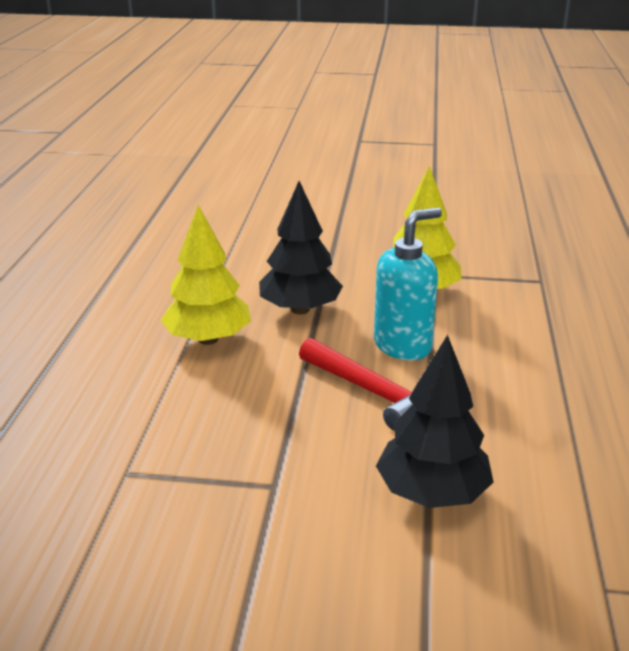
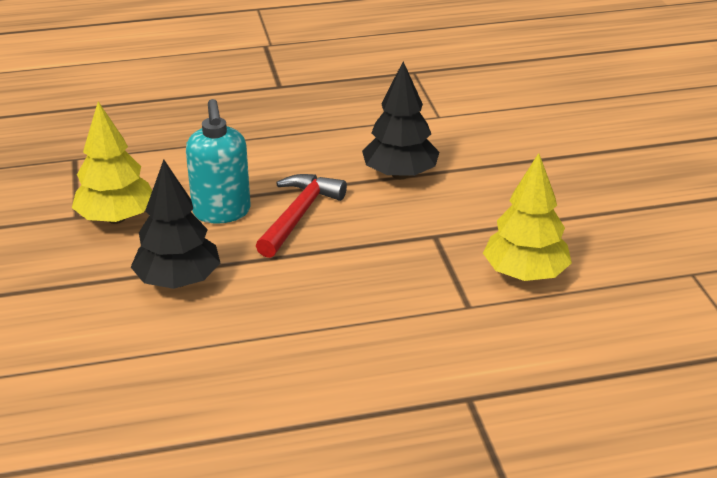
camera: 110 degrees left, 5 degrees up
(208, 339) = (259, 323): yellow tree -> yellow tree (525, 274)
(403, 346) = (222, 212): turquoise soap dispenser -> turquoise soap dispenser turned 135 degrees counterclockwise

